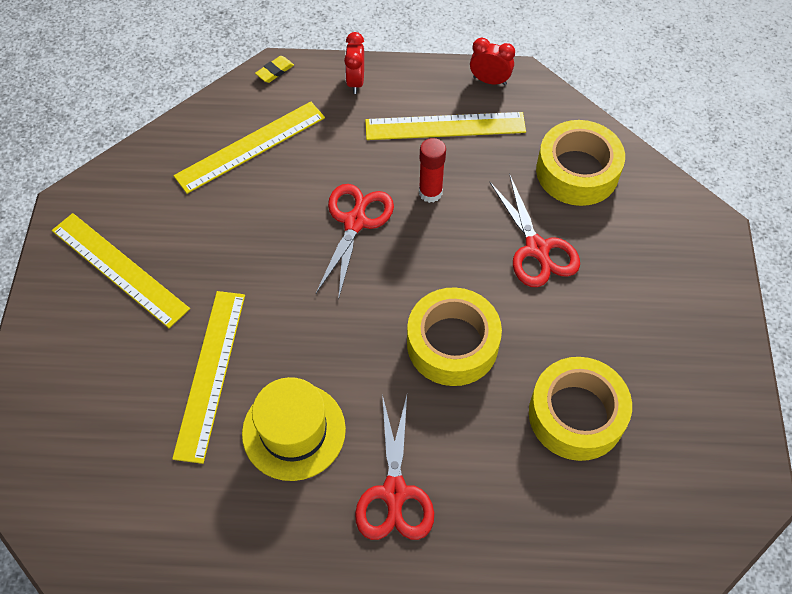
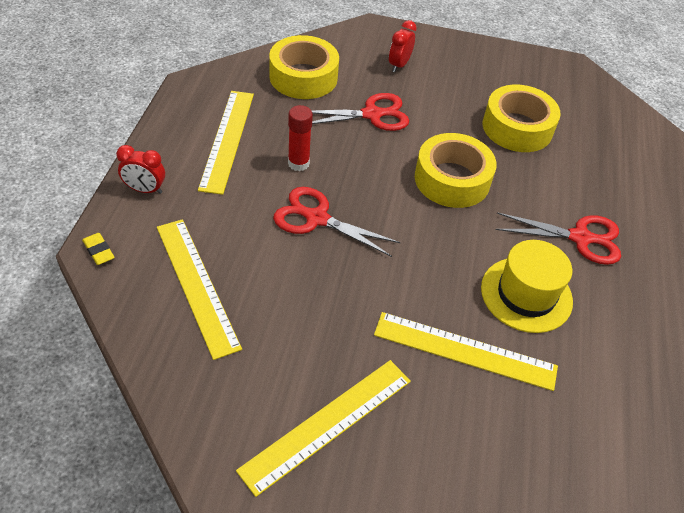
camera: 85 degrees left, 10 degrees down
(489, 80) = (186, 102): red clock -> red clock (399, 65)

